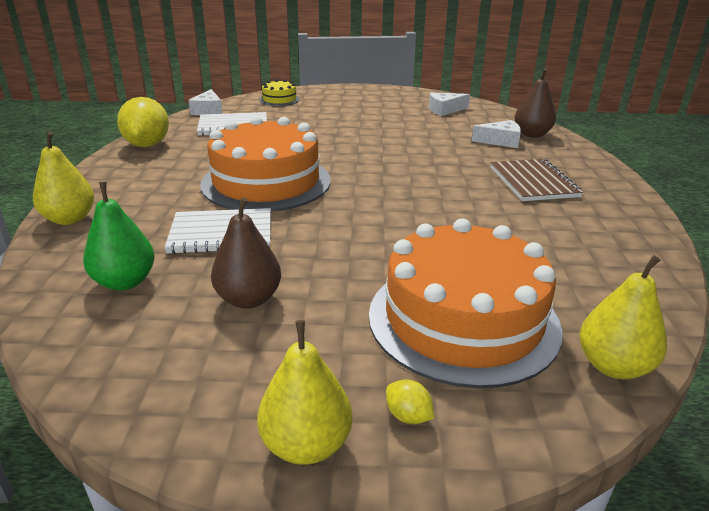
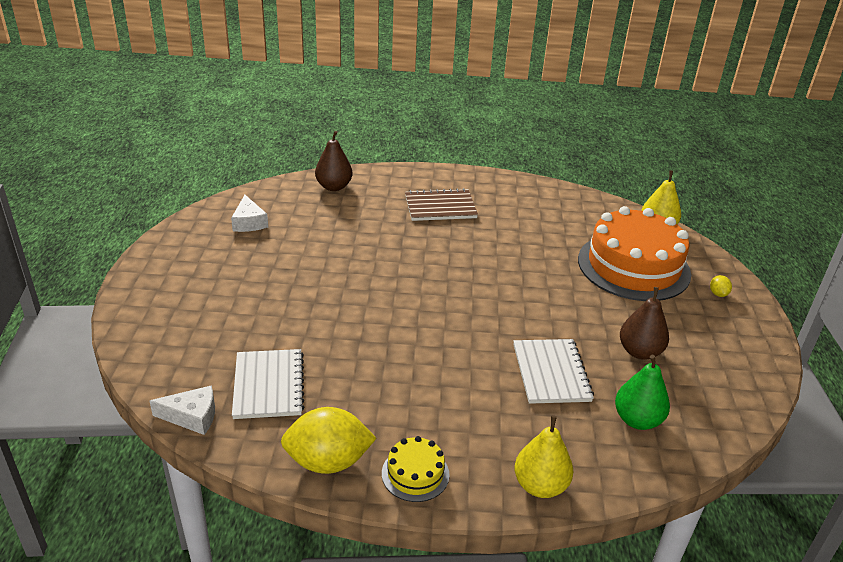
camera: 90 degrees left, 5 degrees up
(266, 182) = (444, 350): orange cake -> none
(279, 99) = (162, 347): yellow cake -> yellow cake (415, 474)
(306, 444) = (751, 326): yellow pear -> none
(408, 416) = (718, 294): yellow lemon -> yellow lemon turned 45 degrees counterclockwise
(501, 141) = (349, 205): white cheese -> none

